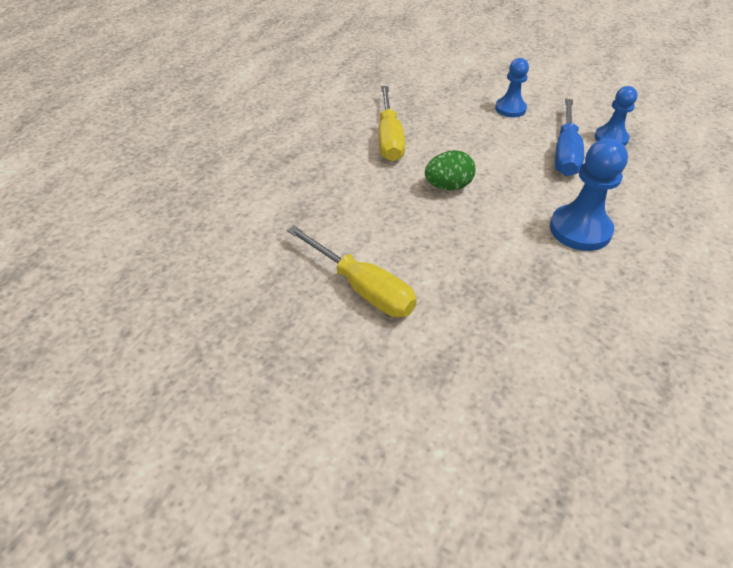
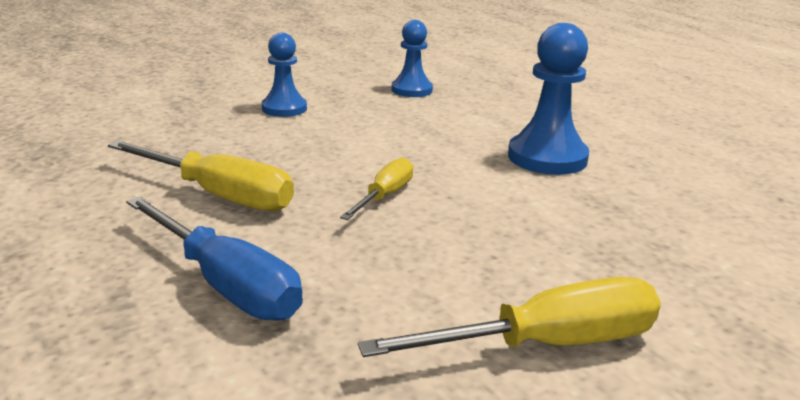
camera: 60 degrees left, 20 degrees down
(448, 186) = (384, 196): green egg -> yellow screwdriver
(565, 153) = (407, 115): blue screwdriver -> blue screwdriver (225, 284)

